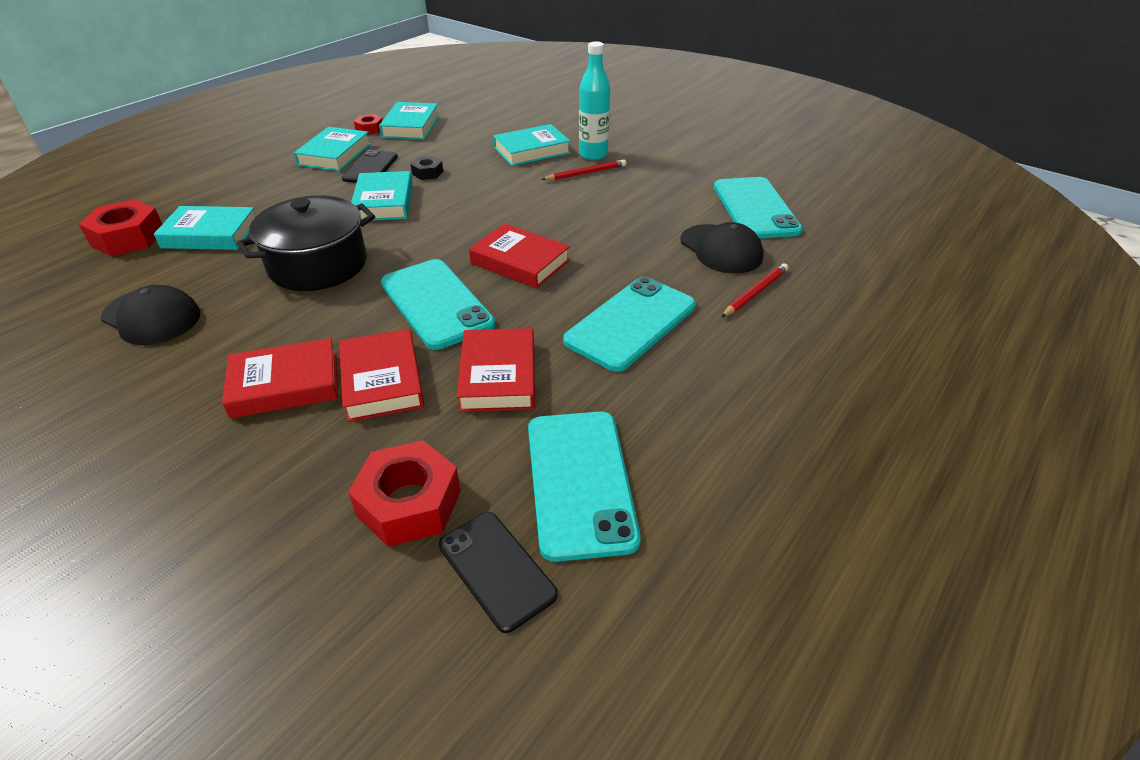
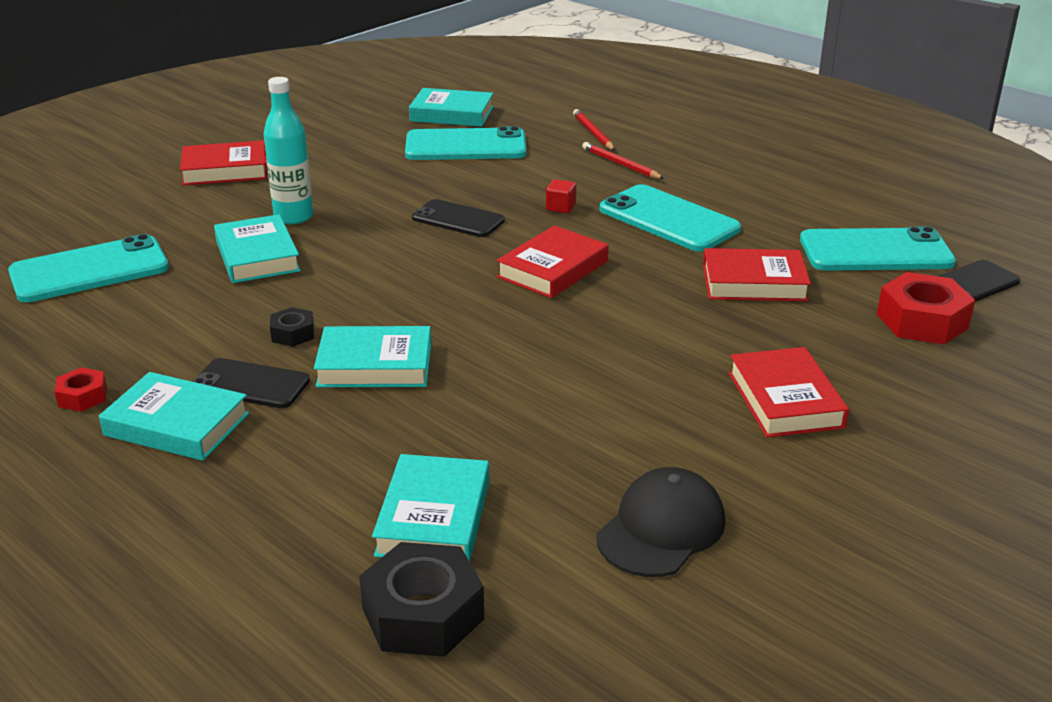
camera: 85 degrees left, 10 degrees down
(128, 238) = (423, 614): red nut -> black nut
(318, 265) = (541, 404): black pot -> none
(382, 380) = (770, 342): red book -> red book (225, 170)
(411, 126) = (98, 356): turquoise book -> turquoise book (452, 114)
(436, 303) = (634, 317): turquoise phone -> turquoise phone (89, 270)
(586, 173) = (346, 224): red pencil -> red pencil (593, 133)
(604, 215) = (458, 219): none -> black phone
(640, 261) = (560, 207): none -> red cube
(721, 249) = (544, 169): black cap -> none

